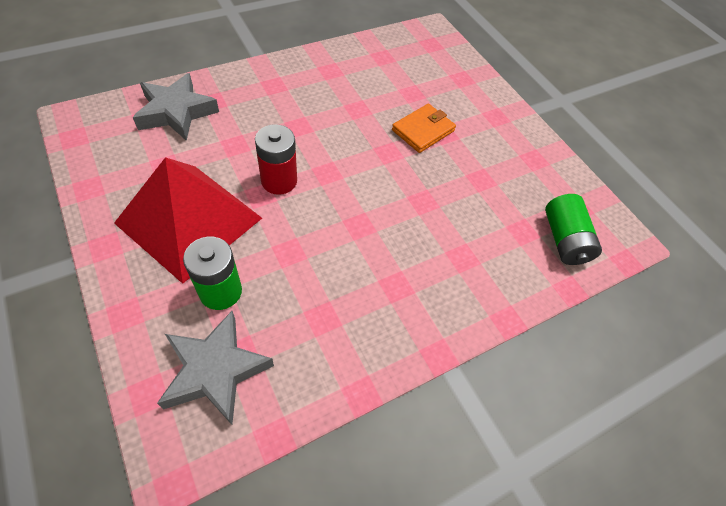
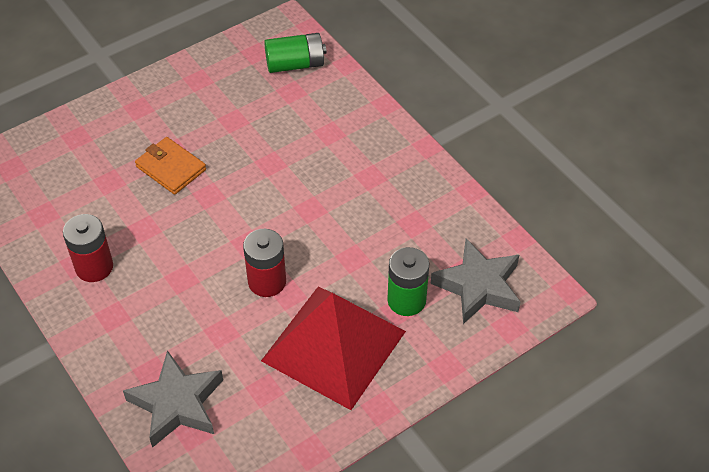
camera: 90 degrees left, 5 degrees down
(324, 79) = (94, 267): none -> red battery

